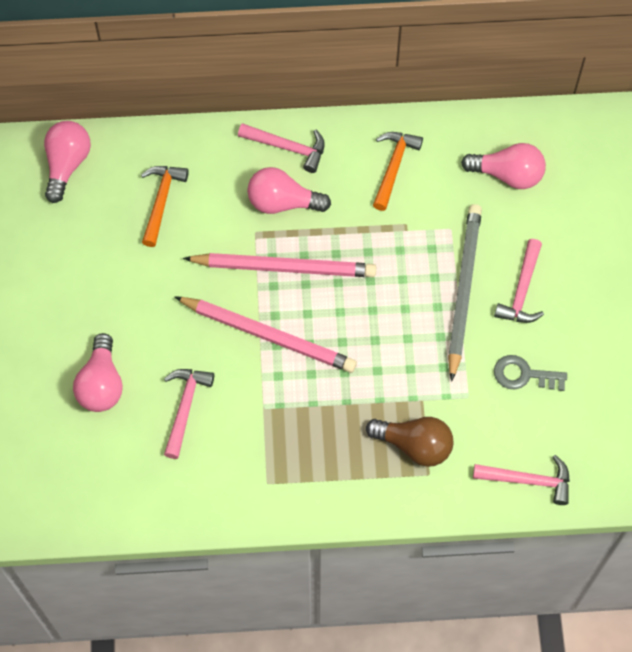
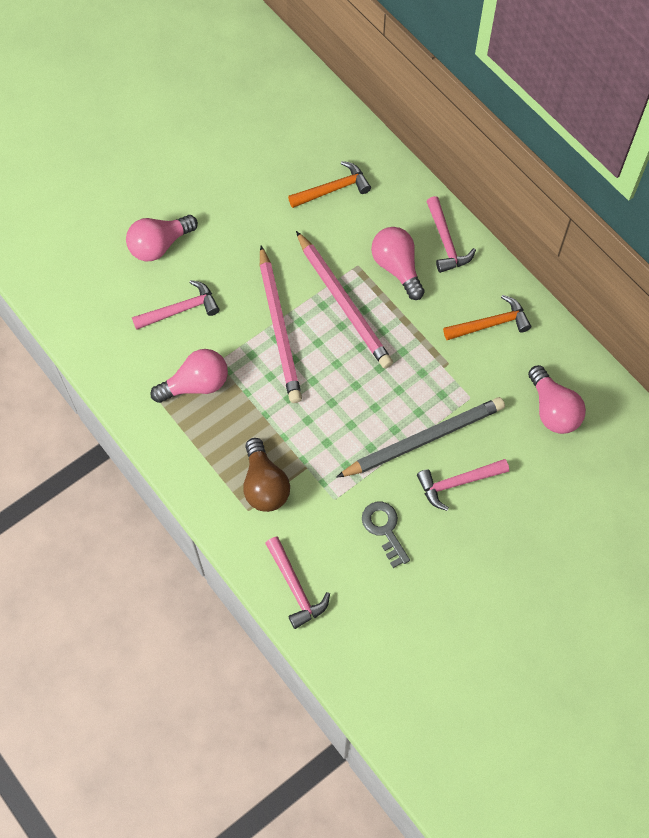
camera: 55 degrees right, 0 degrees up
(67, 165) = (314, 113): pink light bulb -> pink light bulb (196, 384)

